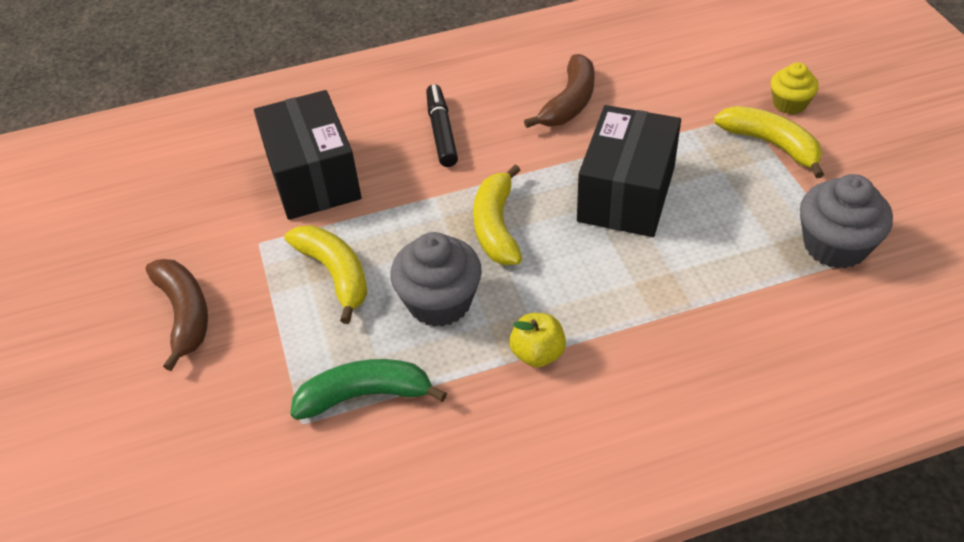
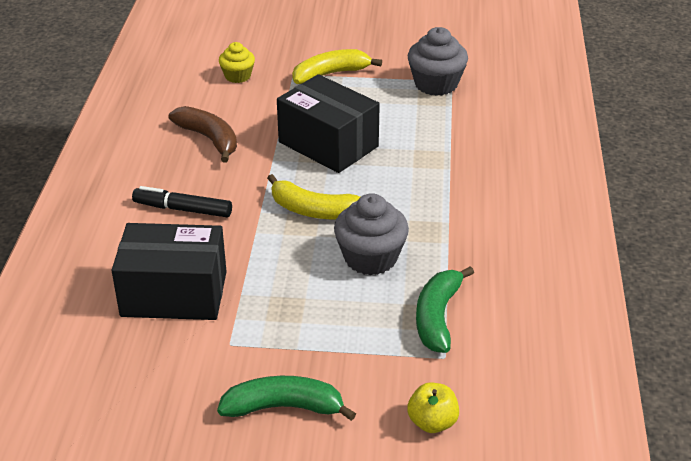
camera: 70 degrees left, 10 degrees down
(184, 314) = (283, 407): brown banana -> green banana
(335, 274) = (302, 306): yellow banana -> none
(537, 354) = (448, 226): yellow apple -> yellow apple (432, 422)
(789, 103) = (298, 54): yellow cupcake -> yellow cupcake (237, 76)

